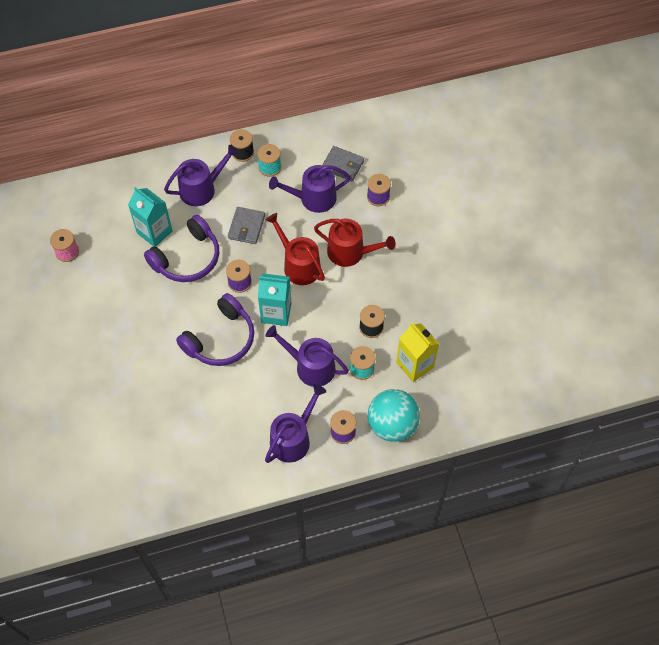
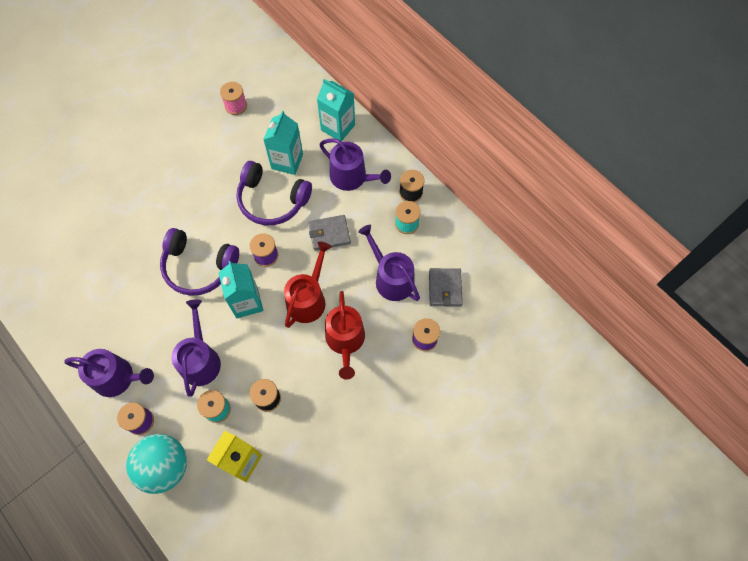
camera: 65 degrees right, 5 degrees up
(144, 180) = (338, 127): none -> turquoise carton

